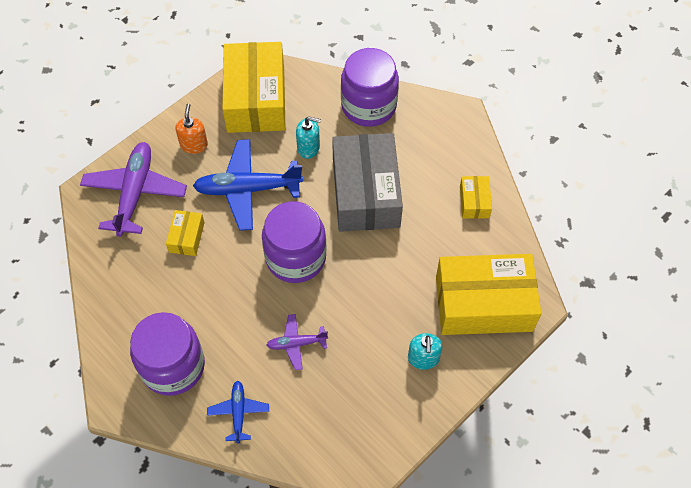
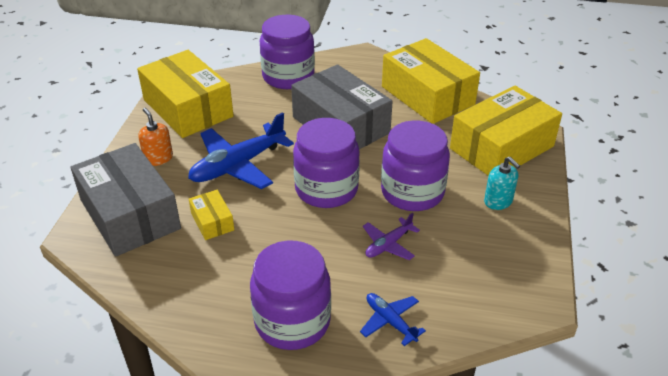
camera: 35 degrees left, 20 degrees down
(135, 193) = (130, 214): purple plane -> grey box
(308, 148) = (264, 118): turquoise soap dispenser -> none
(361, 304) = (412, 192): none -> purple jar
(474, 202) = (427, 95): yellow box -> yellow box, size x2.25

